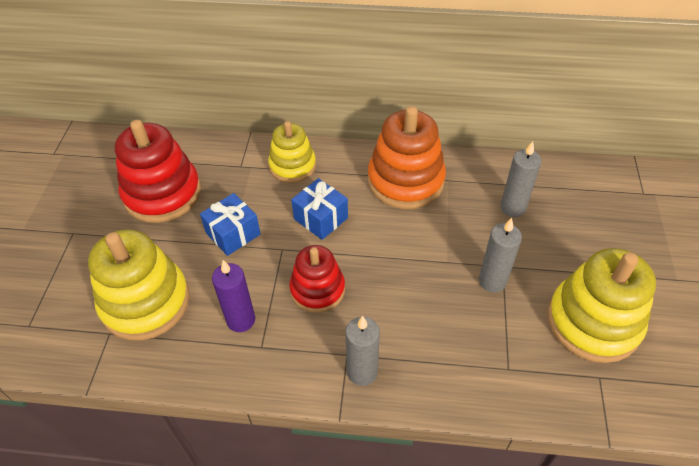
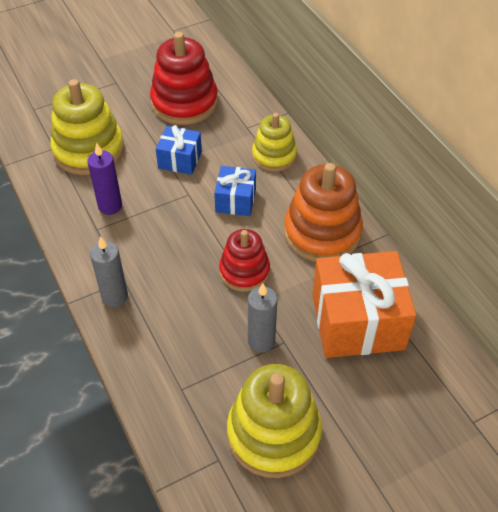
camera: 55 degrees right, 0 degrees up
(317, 289) = (167, 234): red stacking toy -> red stacking toy (244, 271)
(512, 208) = (357, 321): grey candle -> orange gift

